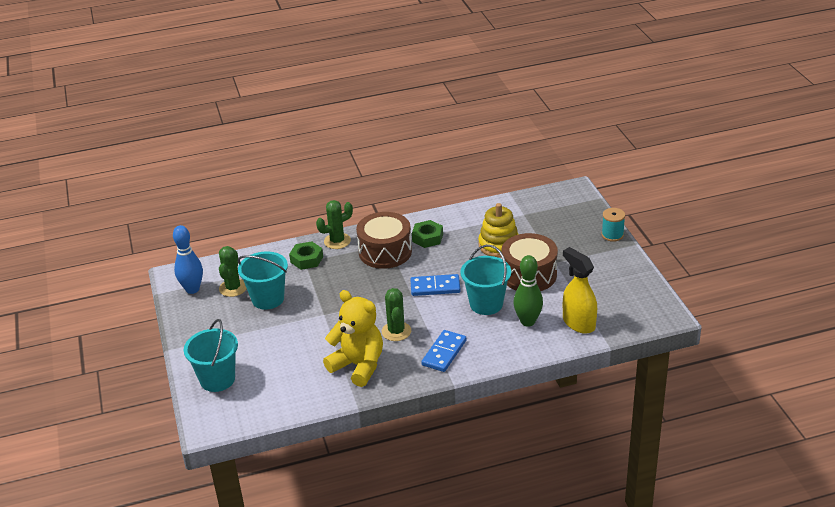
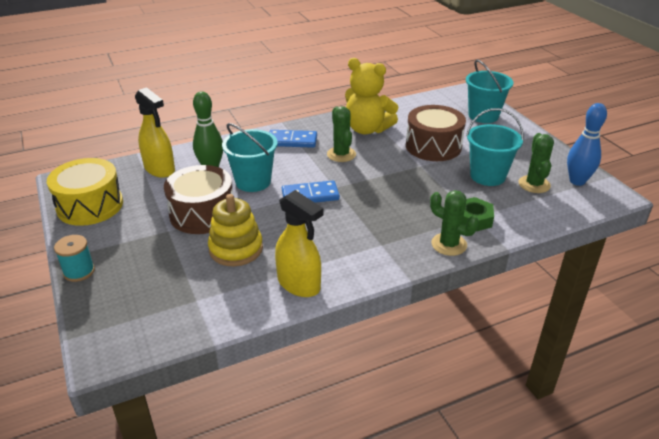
camera: 170 degrees right, 0 degrees up
(337, 241) = (449, 244): green cactus -> green cactus turned 75 degrees clockwise
(385, 252) = (381, 233): brown drum -> brown drum (433, 146)
(427, 238) = (331, 255): green nut -> none
(444, 353) = (292, 141): blue domino -> blue domino turned 75 degrees clockwise
(453, 220) = (299, 284): none -> yellow spray bottle
(629, 287) = (90, 206): none -> yellow drum

